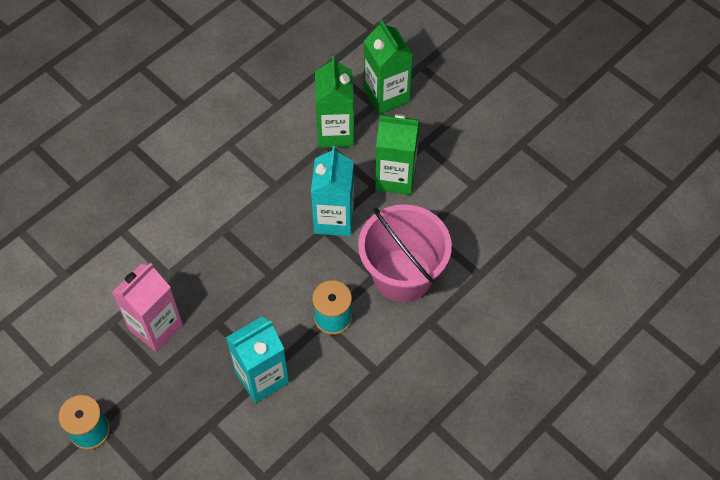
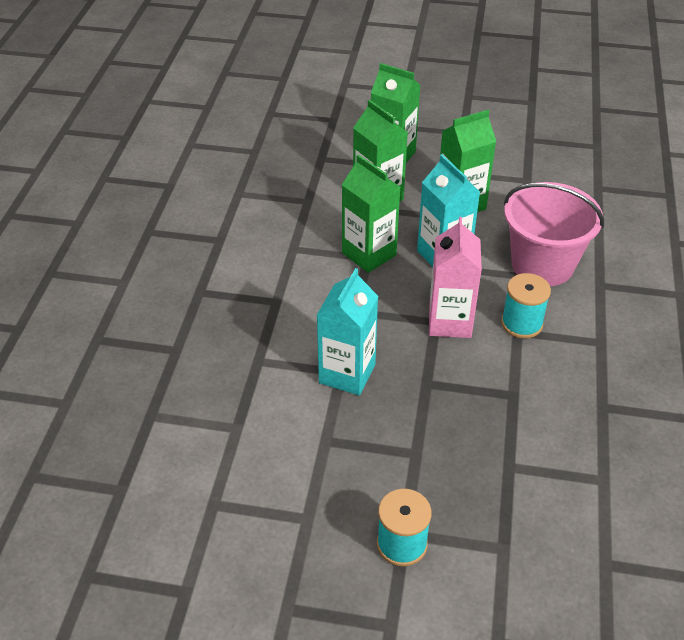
camera: 35 degrees left, 15 degrees down
(156, 327) = (374, 418): pink carton -> pink carton (449, 322)
(262, 377) = (513, 402): turquoise carton -> turquoise carton (347, 373)
(279, 183) = (369, 254): none -> green carton

